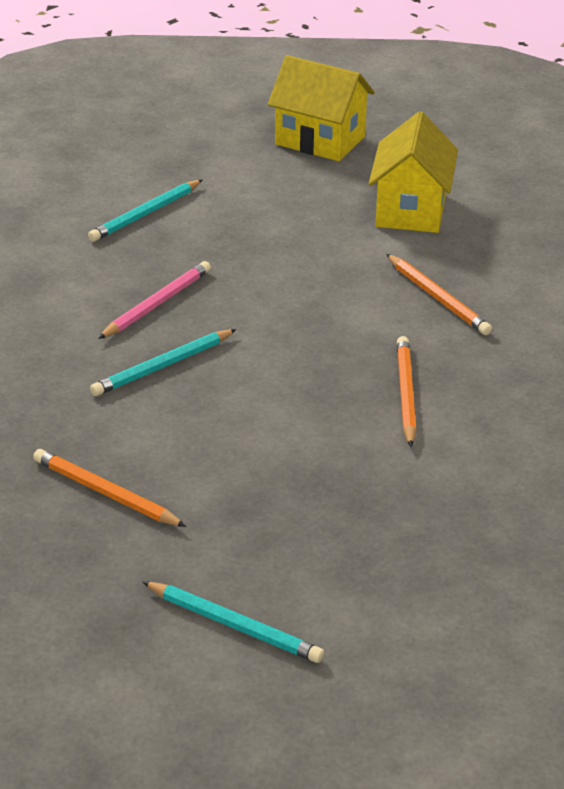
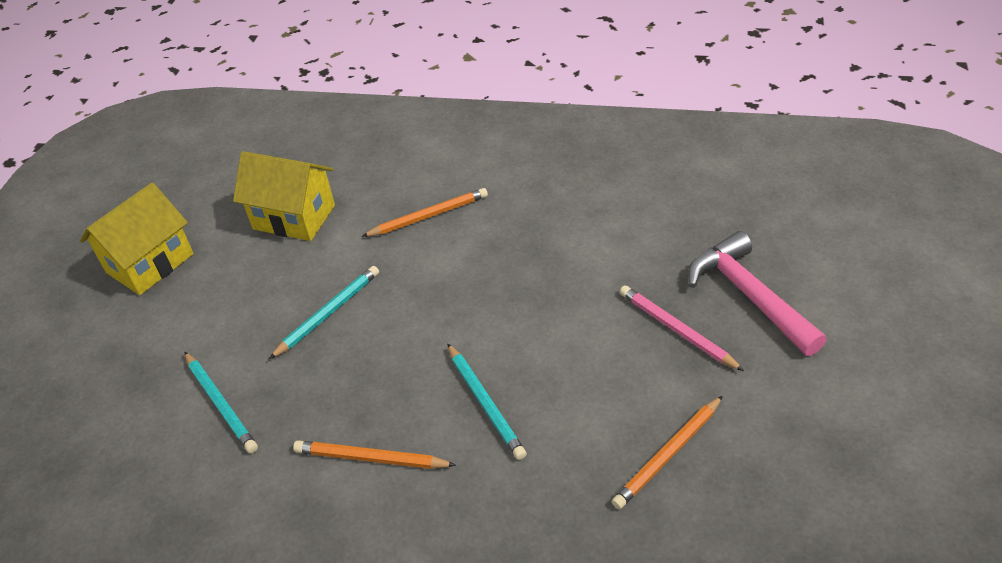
camera: 75 degrees left, 10 degrees up
(157, 304) = (383, 402): pink pencil -> pink pencil (676, 330)
(234, 625) = (834, 375): turquoise pencil -> turquoise pencil (328, 313)
(358, 555) = (748, 295): none -> pink hammer
(405, 394) = (553, 248): orange pencil -> orange pencil (371, 458)

